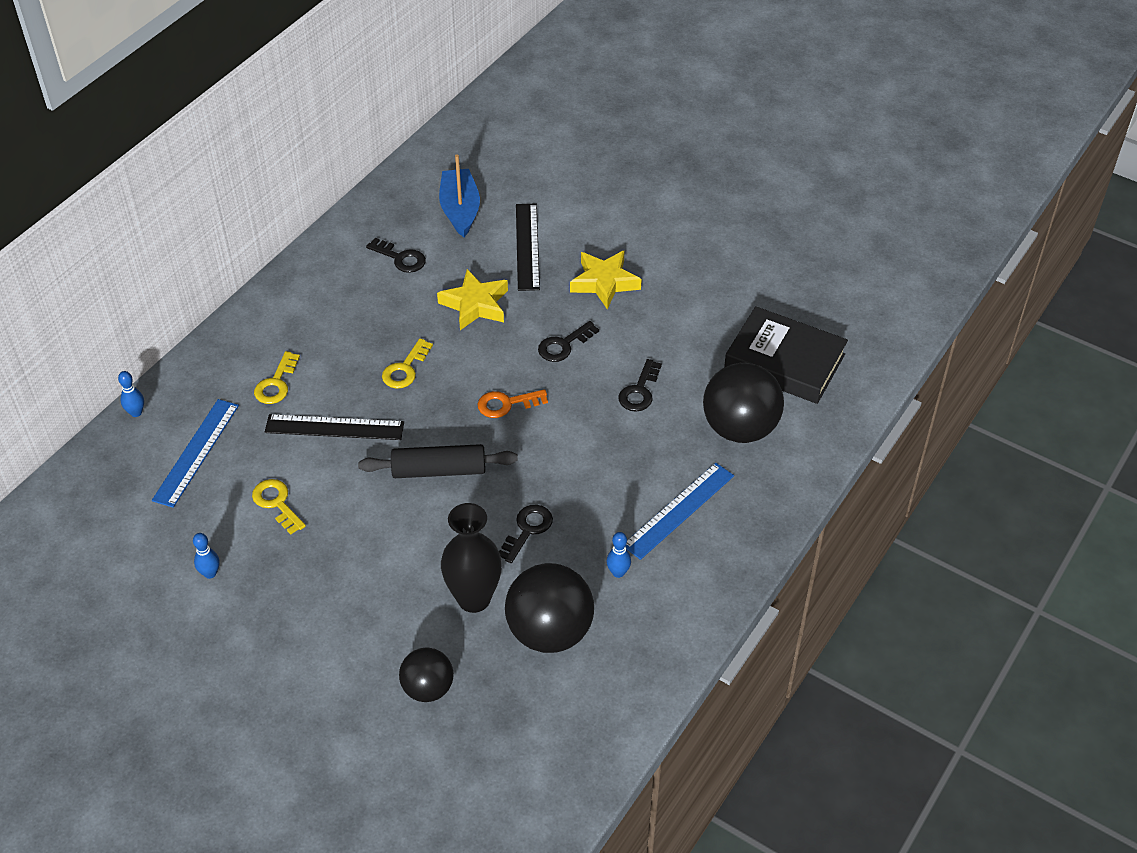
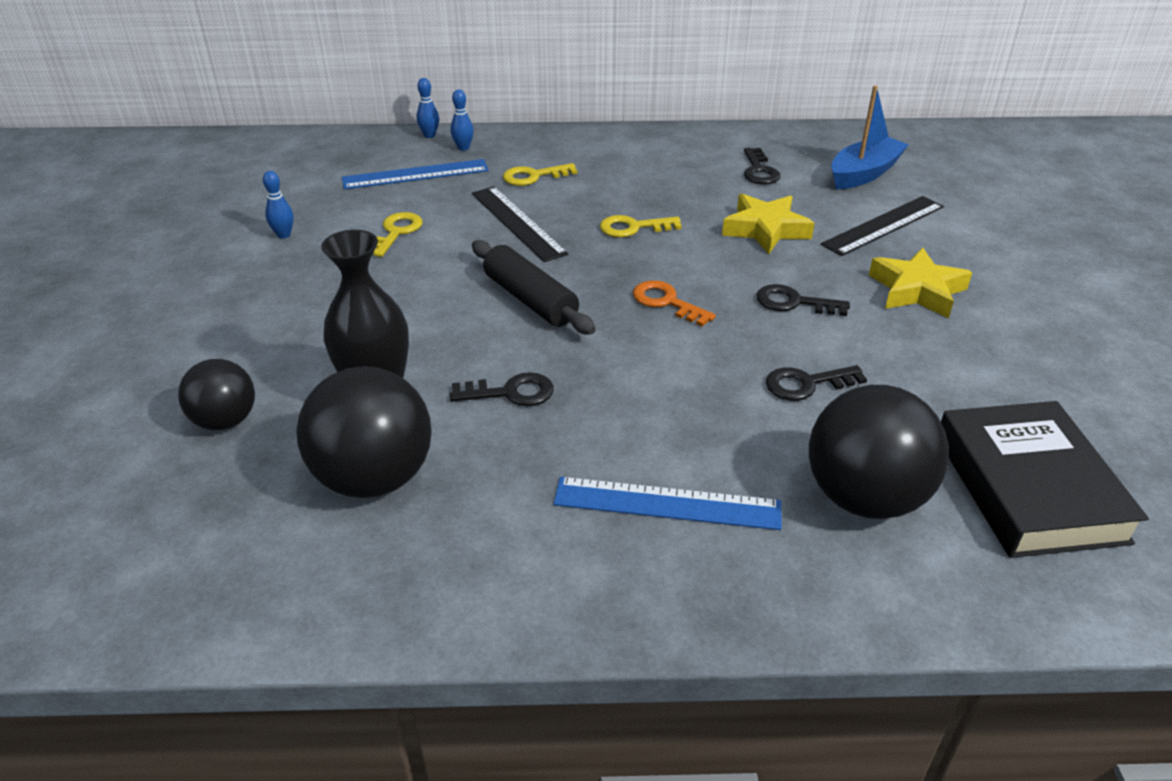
camera: 55 degrees right, 10 degrees down
(618, 572) = (515, 495): blue bowling pin -> blue bowling pin (463, 148)

